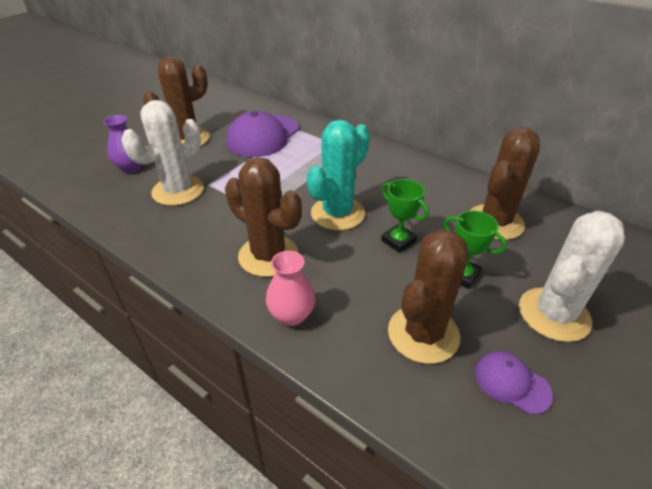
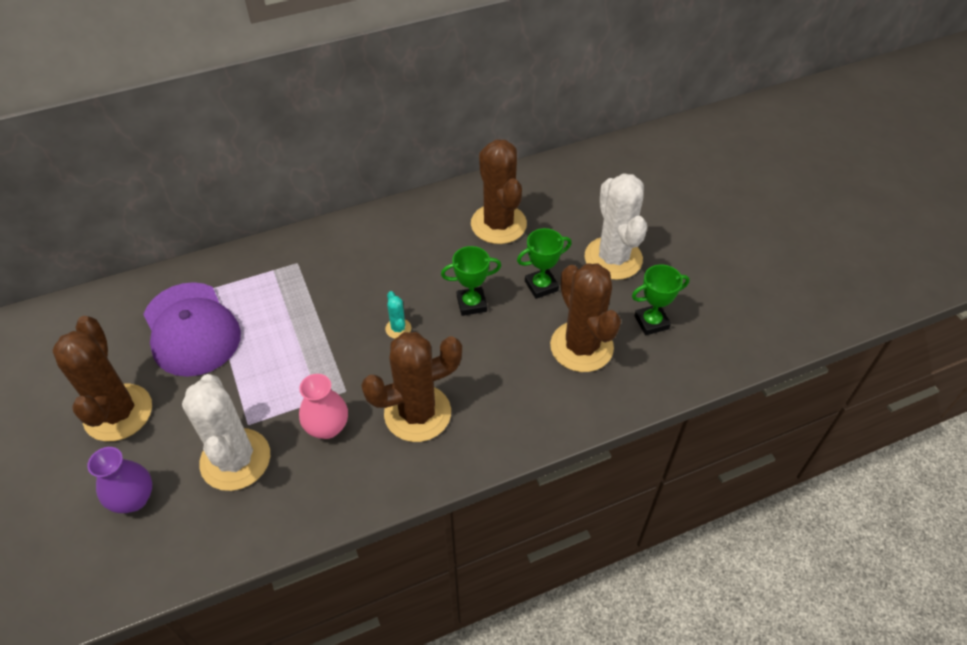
camera: 60 degrees left, 10 degrees up
(292, 315) = (506, 426): pink vase -> pink vase (327, 427)
(337, 213) = (398, 328): turquoise cactus -> turquoise cactus, size x0.42
(511, 383) = (651, 322): purple cap -> green trophy

